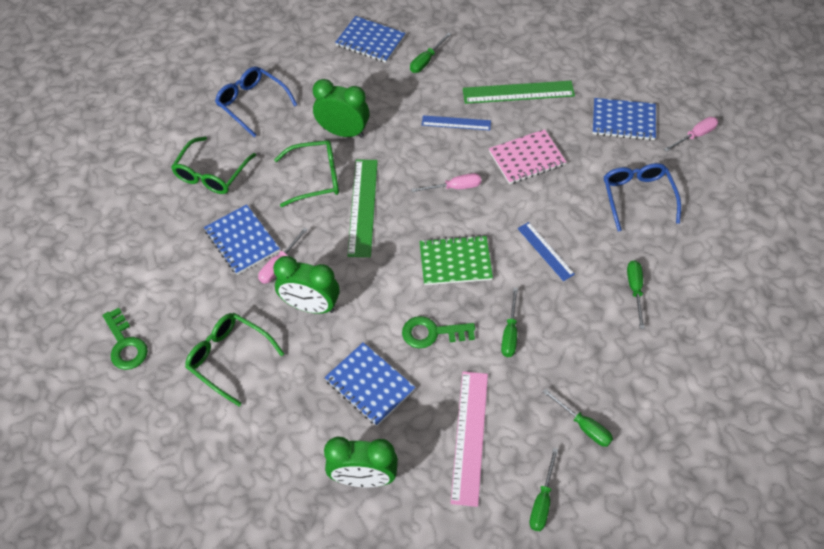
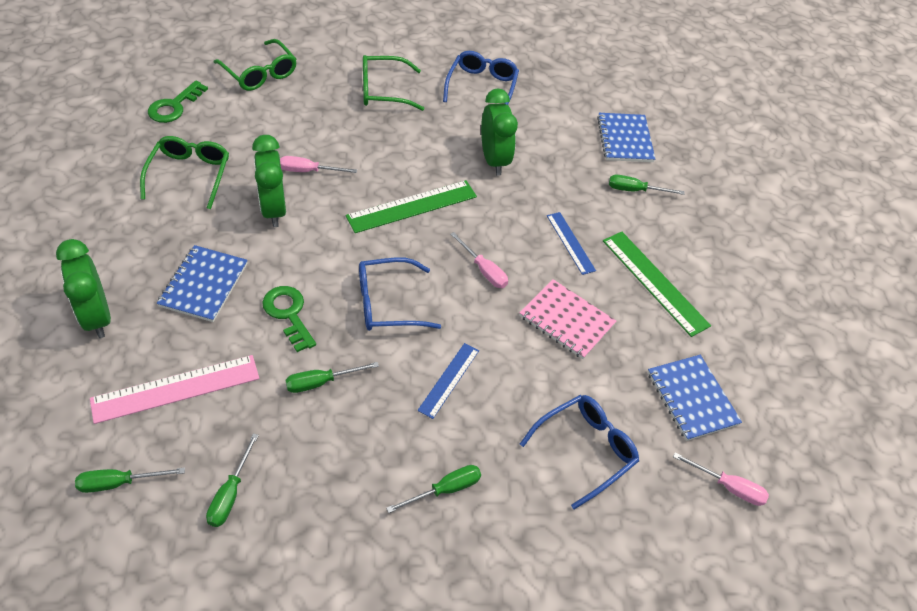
camera: 55 degrees right, 5 degrees down
(242, 241) = (321, 137): blue notebook -> none
(315, 178) = (424, 160): green glasses -> green glasses (260, 73)
(455, 262) = (388, 303): green notebook -> blue glasses

